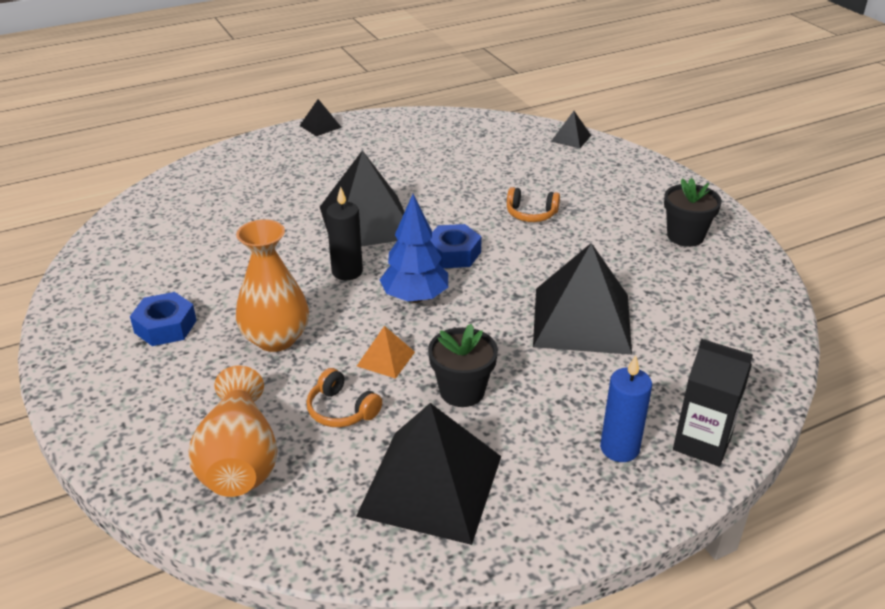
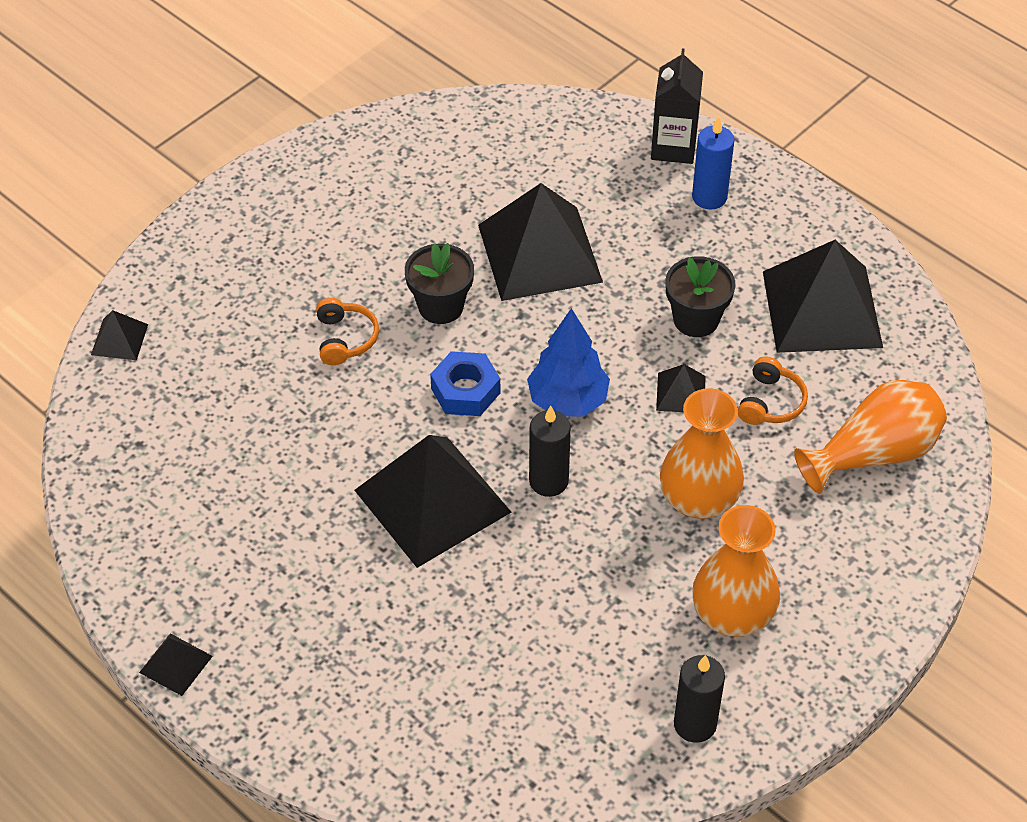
camera: 110 degrees left, 15 degrees up
(104, 286) = (695, 724): none -> black candle
(165, 326) = (732, 614): blue nut -> orange vase
(386, 358) = (680, 393): orange pyramid -> black pyramid
(685, 236) = (339, 193): black flower pot -> black flower pot (441, 306)

